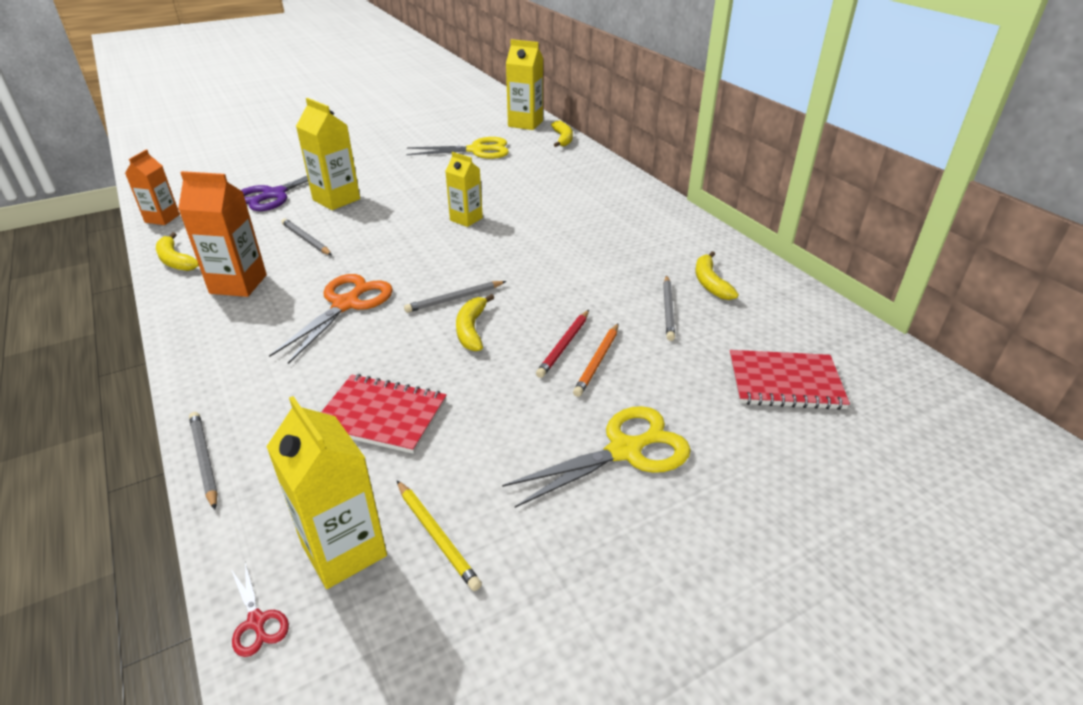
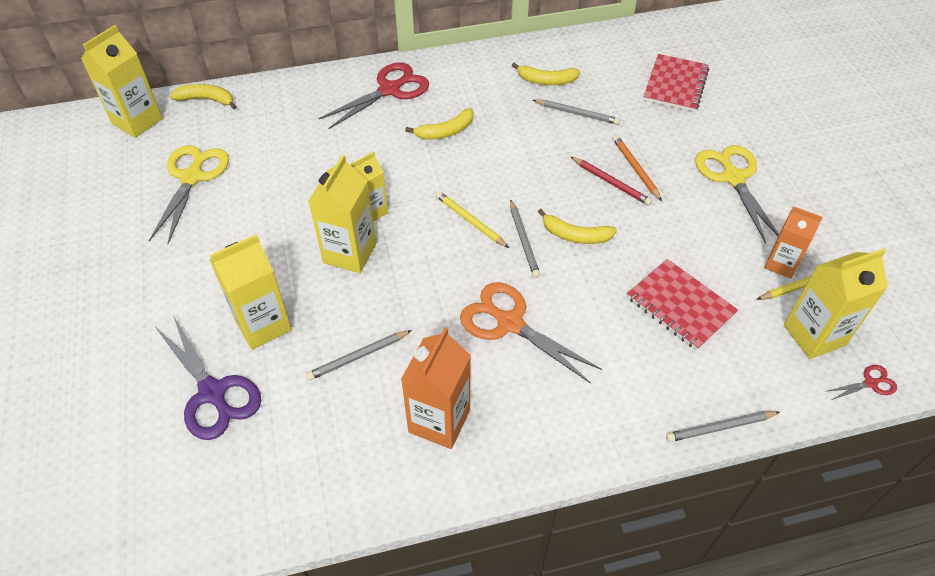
camera: 75 degrees left, 15 degrees up
(162, 218) = (223, 529): orange carton -> orange carton (781, 264)
(175, 260) = (358, 495): yellow banana -> yellow banana (446, 131)
(382, 415) = (680, 306): red notebook -> red notebook turned 75 degrees counterclockwise
(415, 218) = (349, 253): none -> yellow carton
(471, 266) = (470, 221): none -> yellow pencil
(597, 361) = (635, 169): orange pencil -> orange pencil turned 150 degrees counterclockwise
(627, 203) = (389, 90): none -> red scissors

